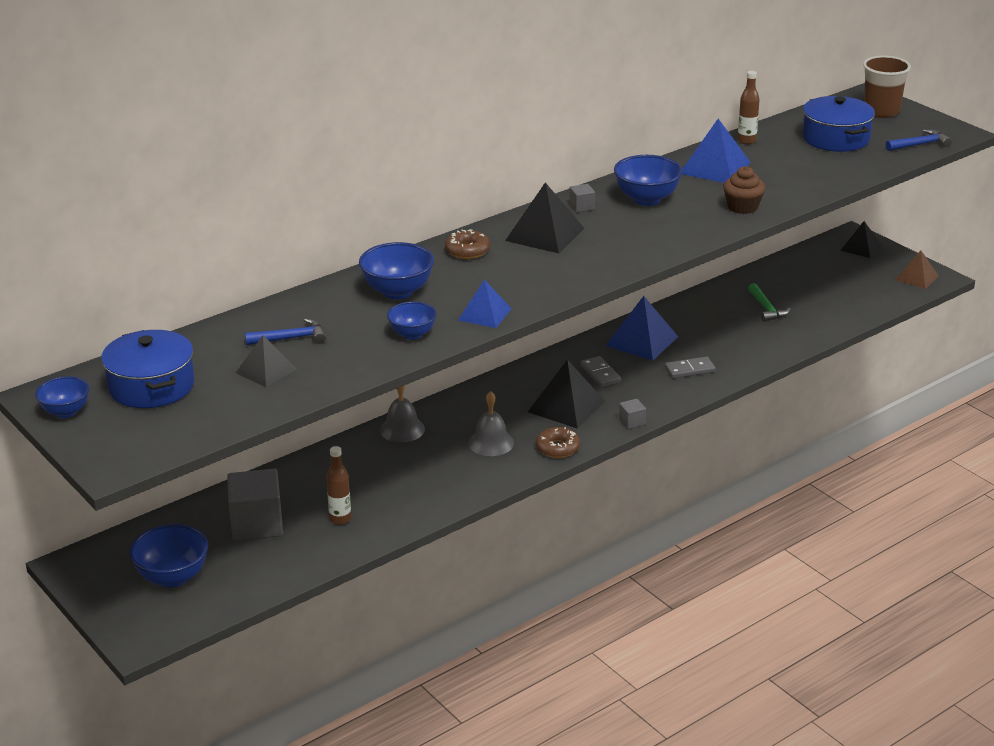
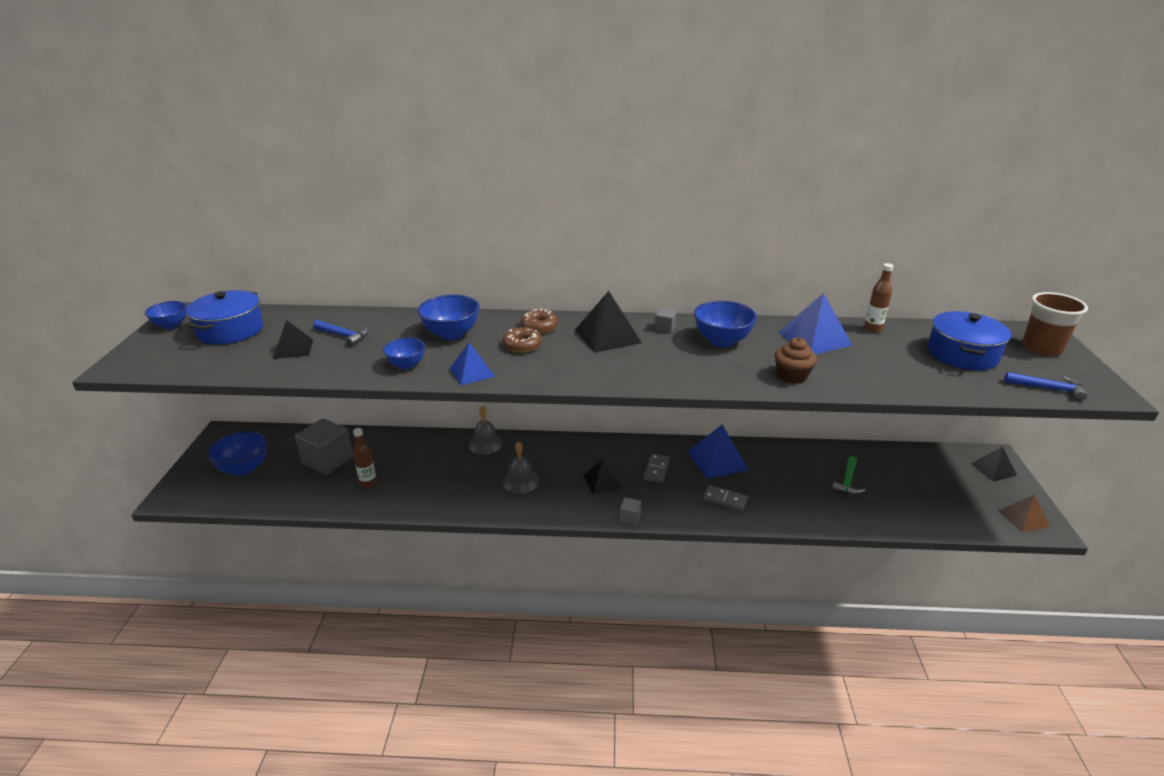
camera: 40 degrees right, 0 degrees up
(557, 448) = (554, 509): brown donut -> brown donut (522, 345)
(566, 406) = (602, 481): black pyramid -> black pyramid, size x0.64

